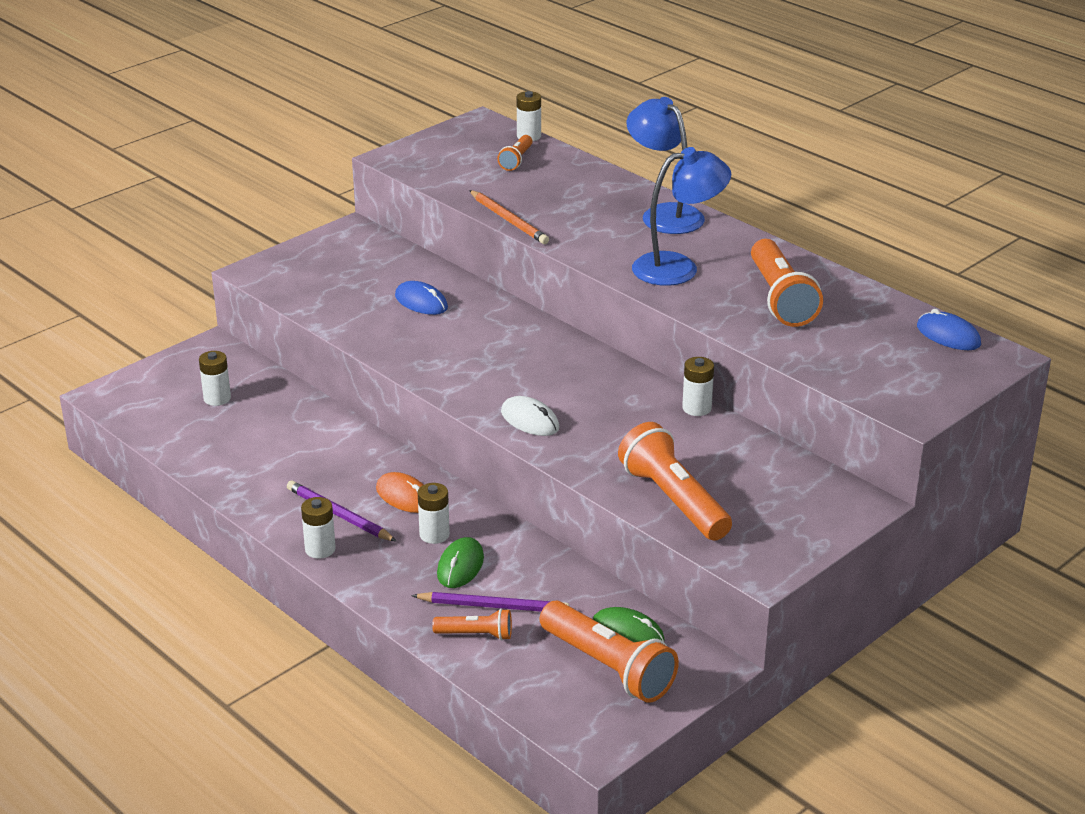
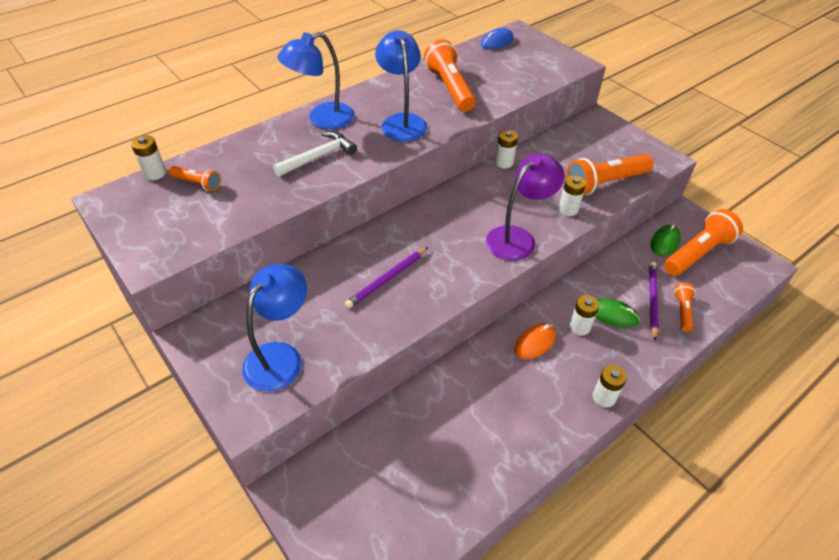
camera: 85 degrees left, 15 degrees up
(217, 398) = (382, 481): white battery -> white battery (568, 209)
(325, 279) = (280, 357): none -> blue lamp
(339, 515) = (560, 384): purple pencil -> purple pencil (387, 279)
(421, 302) = (339, 289): blue mouse -> none
(509, 220) = (305, 195): orange pencil -> none
(530, 420) = (518, 238): white mouse -> purple lamp
(583, 220) = (318, 157): none -> white hammer
(780, 299) = (450, 88): orange flashlight -> orange flashlight turned 105 degrees counterclockwise

